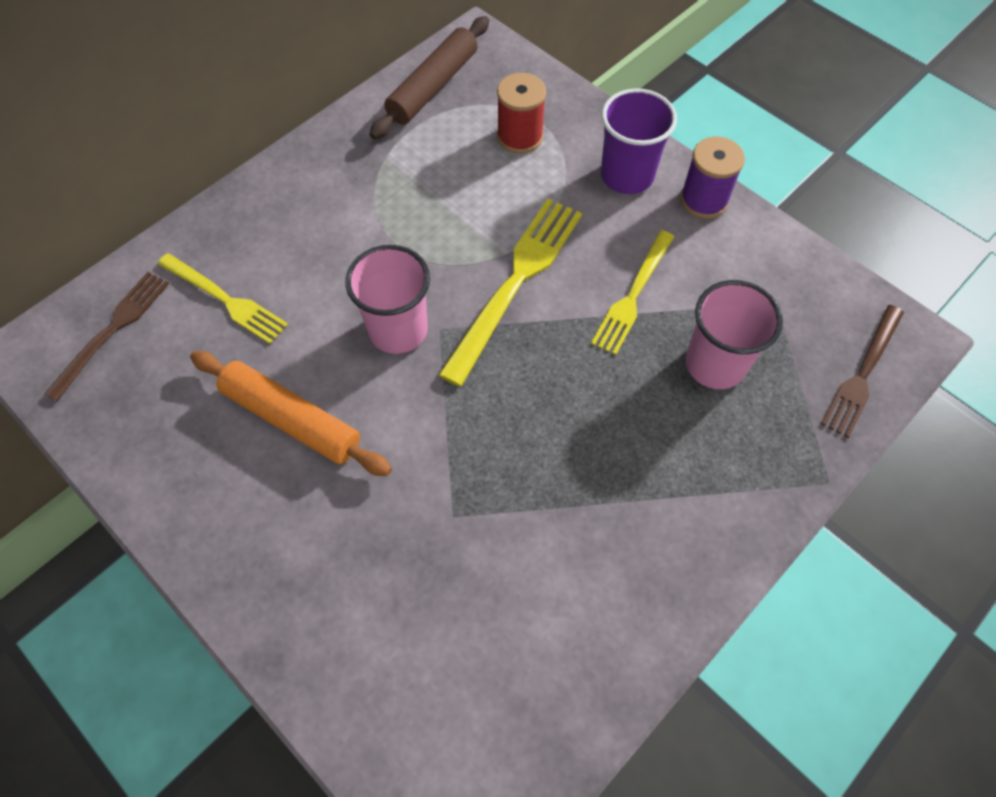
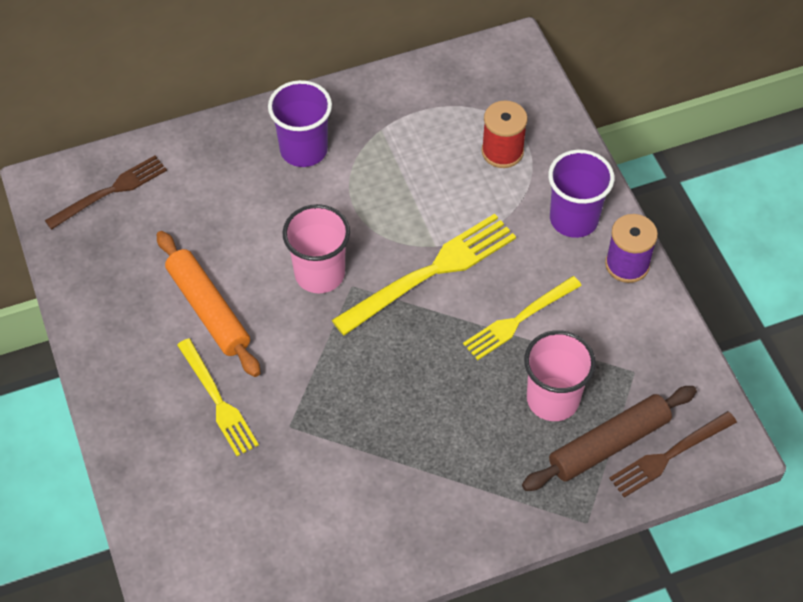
camera: 25 degrees right, 5 degrees down
(225, 300) = (202, 199): yellow fork -> yellow fork (218, 401)
(313, 207) = (303, 150): none -> purple cup
(433, 87) = (453, 80): brown rolling pin -> brown rolling pin (609, 444)

